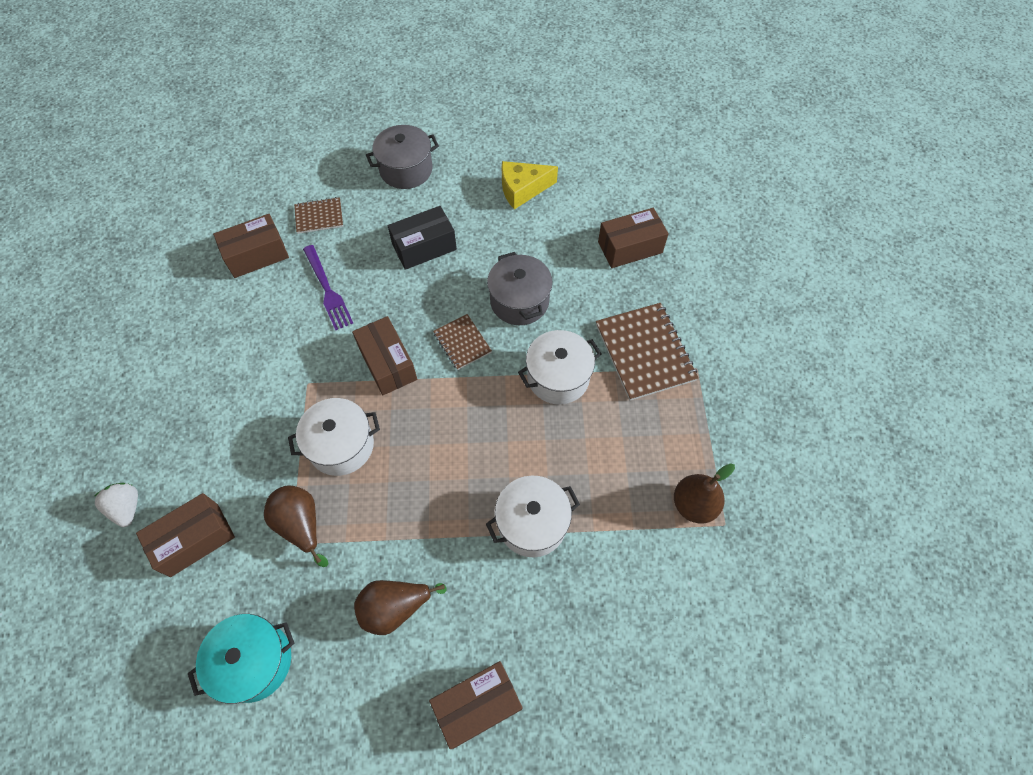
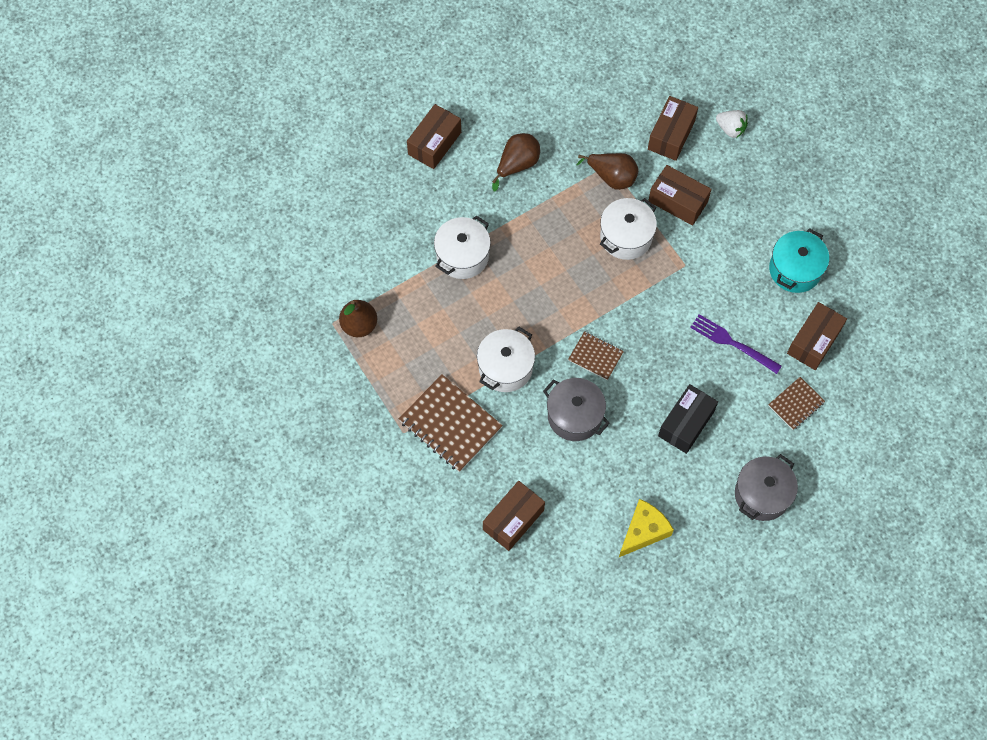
camera: 150 degrees right, 5 degrees up
(254, 661) = (579, 98): turquoise pot -> turquoise pot (795, 269)
(387, 363) = (639, 310): brown box -> brown box (678, 201)

